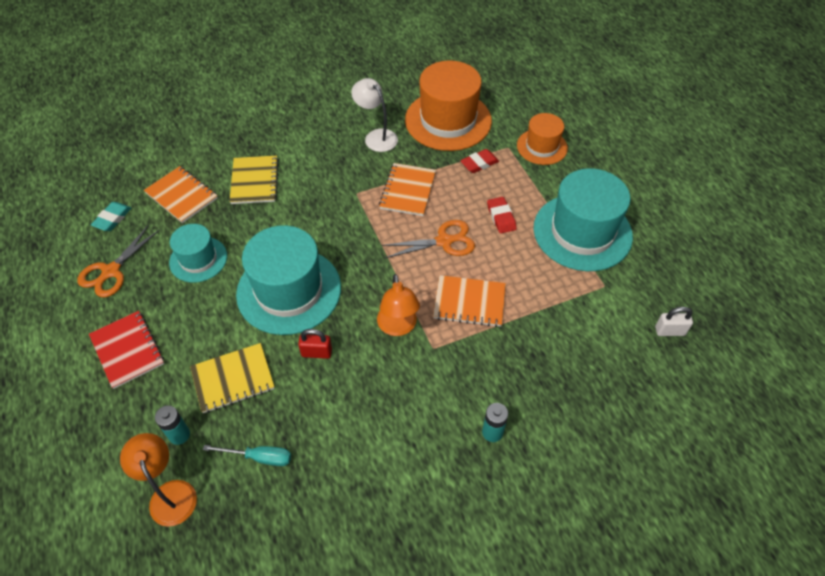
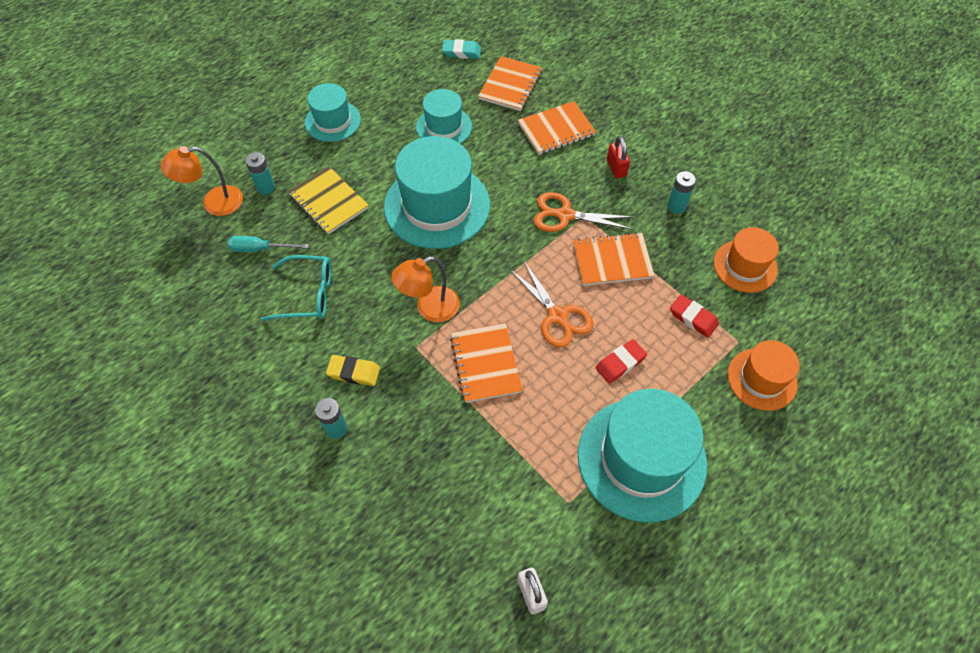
camera: 70 degrees right, 5 degrees up
(110, 272) = (405, 76): orange scissors -> orange scissors (564, 215)
(127, 350) = (332, 121): red notebook -> turquoise hat
(170, 493) = (214, 203): orange lamp -> orange lamp turned 150 degrees counterclockwise
(254, 181) = (556, 129): yellow notebook -> orange notebook
(259, 457) = (260, 249): turquoise screwdriver -> turquoise screwdriver turned 105 degrees clockwise
(316, 352) = (376, 252): red padlock -> red padlock (616, 168)
(337, 423) = (308, 294): none -> turquoise glasses
(376, 136) = (676, 206): white lamp -> turquoise battery
(440, 404) = (354, 372): none -> yellow eraser
(448, 120) = (745, 266): orange hat -> orange hat, size x0.57

